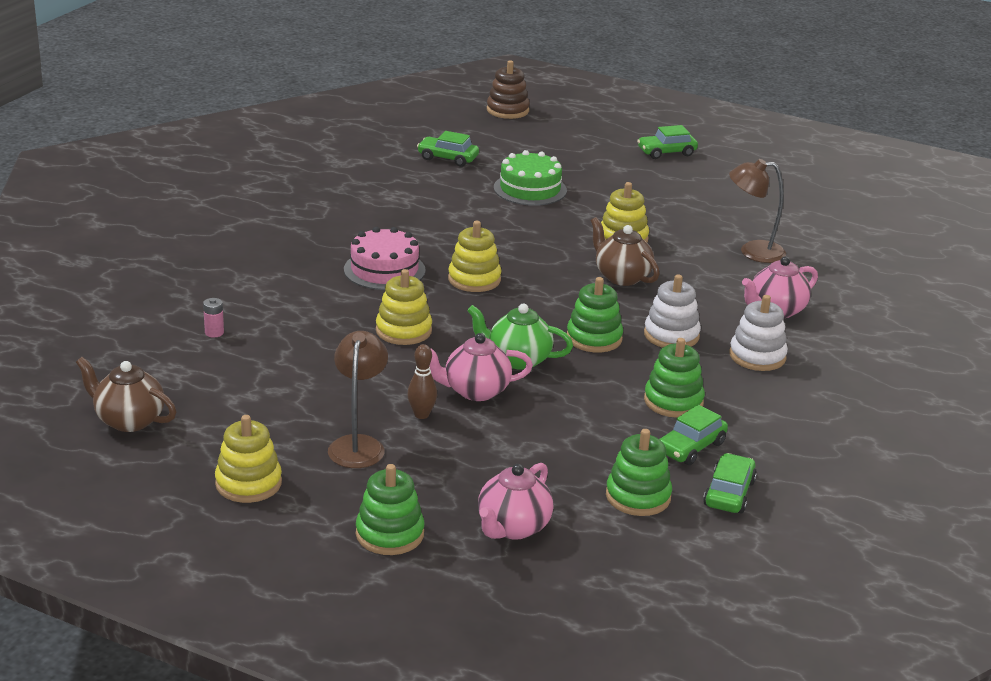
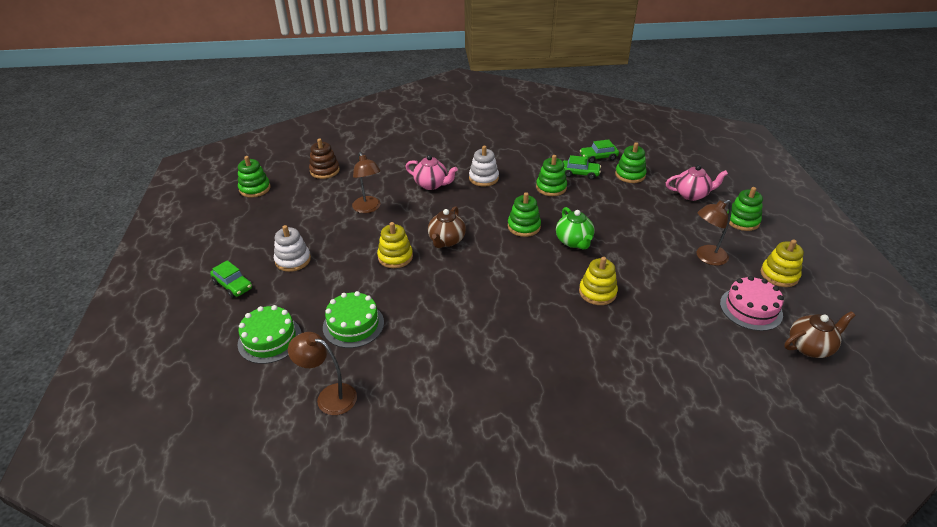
camera: 120 degrees left, 10 degrees up
(129, 420) = (810, 347): brown teapot -> brown teapot turned 105 degrees counterclockwise
(214, 333) = (699, 369): pink battery -> none
(384, 270) = (541, 336): pink cake -> pink cake (751, 309)
(421, 415) = (658, 250): brown bowling pin -> none
(448, 158) = (329, 396): green car -> brown lamp
(474, 279) = (510, 292): yellow stacking toy -> none
(475, 391) = (618, 243): pink teapot -> none
(507, 110) = (188, 410): brown stacking toy -> brown stacking toy (324, 171)
(557, 152) = (270, 339): none -> green cake
(671, 335) = (492, 205): white stacking toy -> white stacking toy (293, 260)
(873, 198) = (255, 189): none -> green stacking toy

